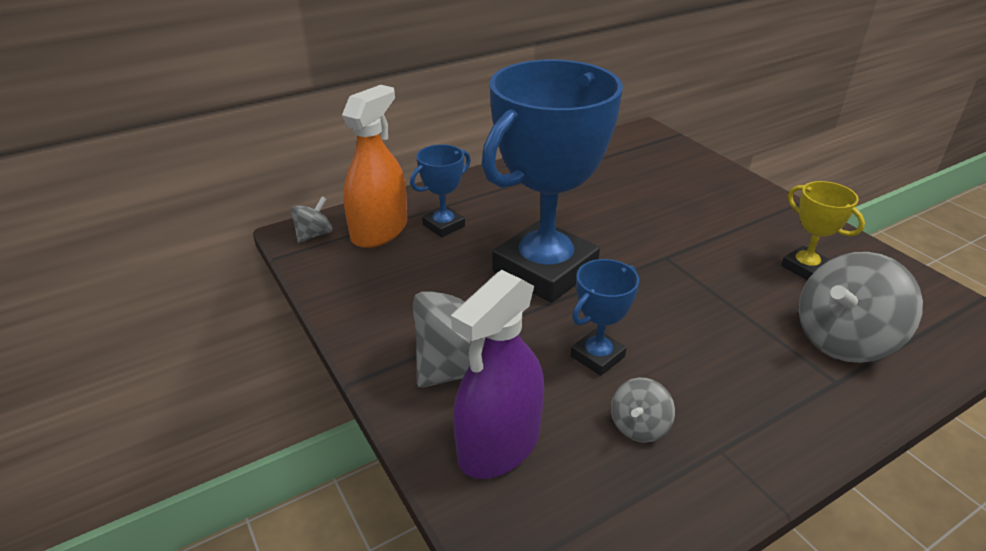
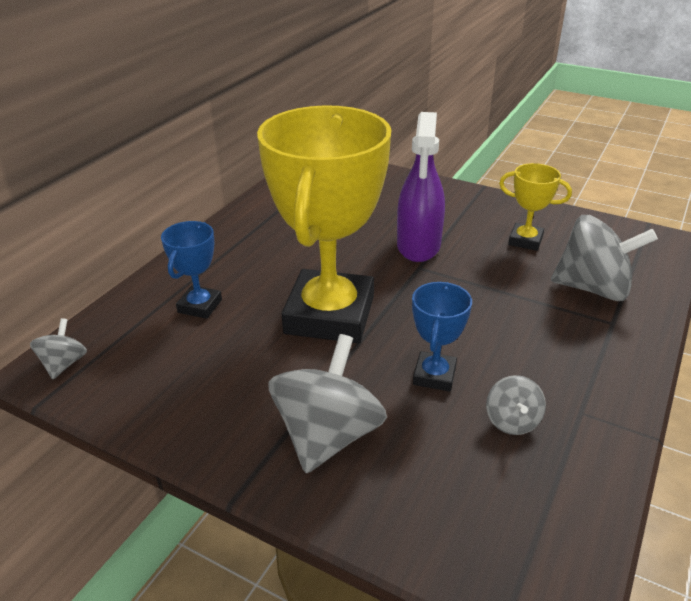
camera: 30 degrees left, 0 degrees up
(379, 231) = (136, 334): orange spray bottle -> none
(499, 444) = (417, 491): purple spray bottle -> purple spray bottle (418, 245)
(545, 270) = (329, 315): blue trophy -> yellow trophy
(844, 340) = (593, 288): grey spinning top -> grey spinning top turned 105 degrees counterclockwise

